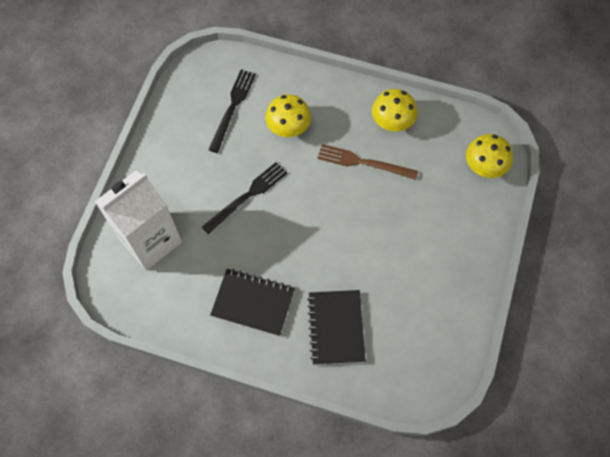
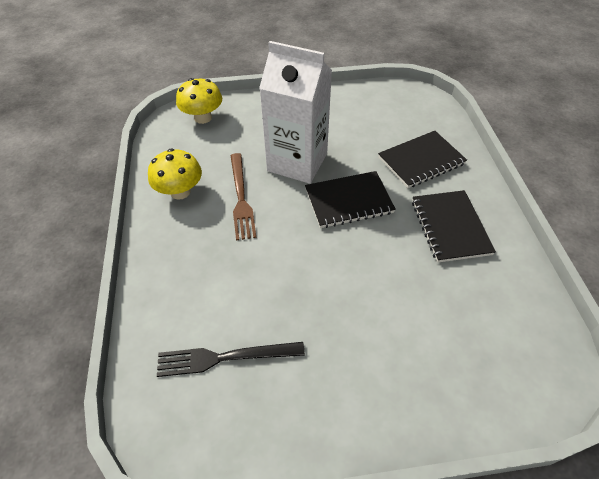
camera: 115 degrees left, 15 degrees down
(150, 240) = (465, 361): white carton -> white carton (297, 162)
(247, 196) = (340, 283): black fork -> none
(288, 127) = (228, 280): yellow mushroom -> none
(319, 240) = (348, 201): none -> black notebook

